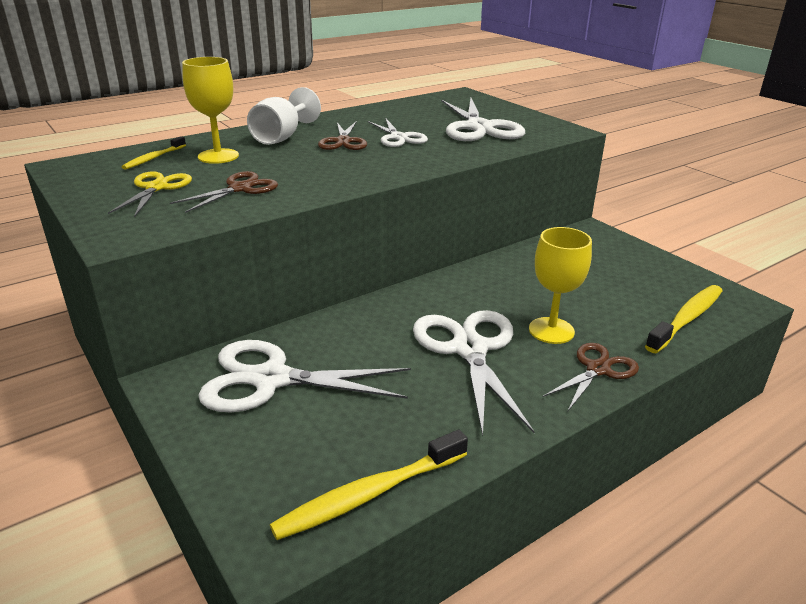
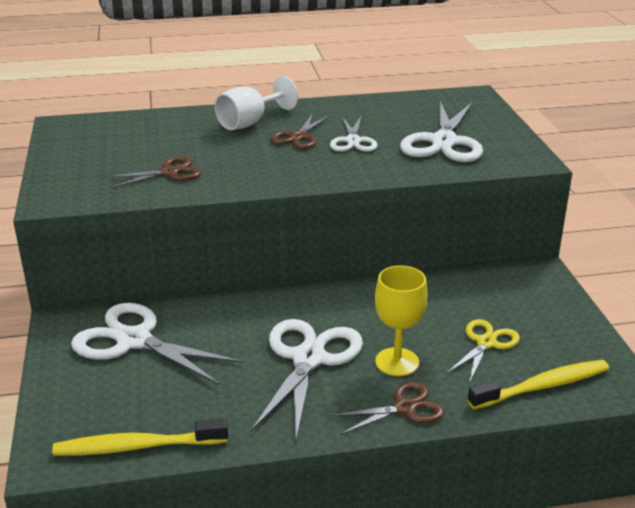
camera: 25 degrees right, 0 degrees up
(154, 158) = (130, 128): yellow toothbrush -> none
(156, 188) = (109, 159): yellow scissors -> yellow scissors (486, 343)
(218, 156) = (180, 135): yellow goblet -> none

